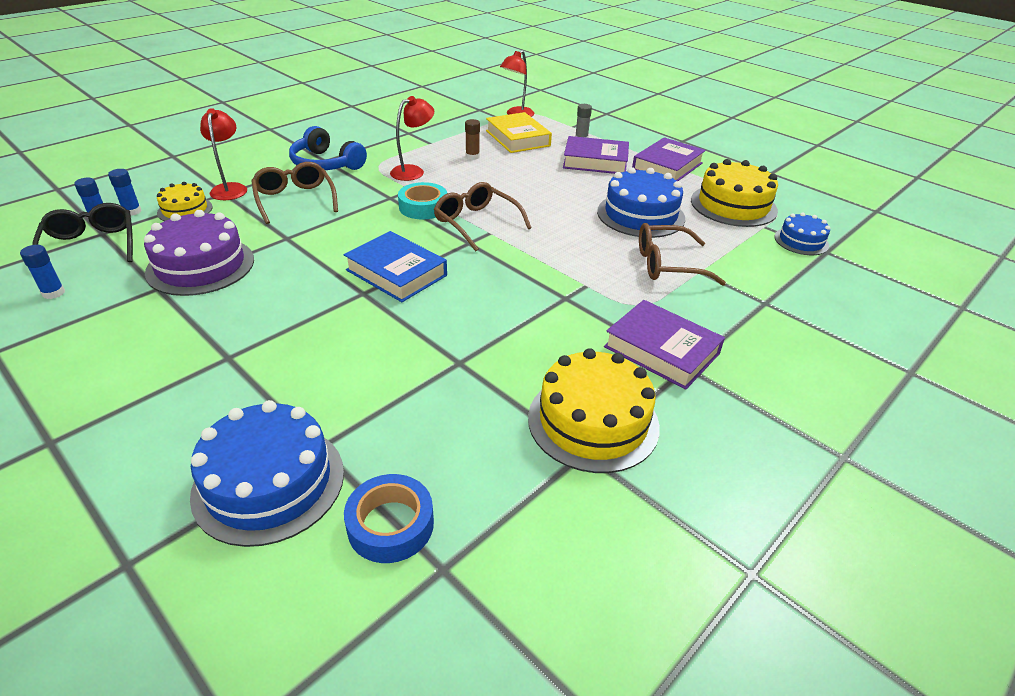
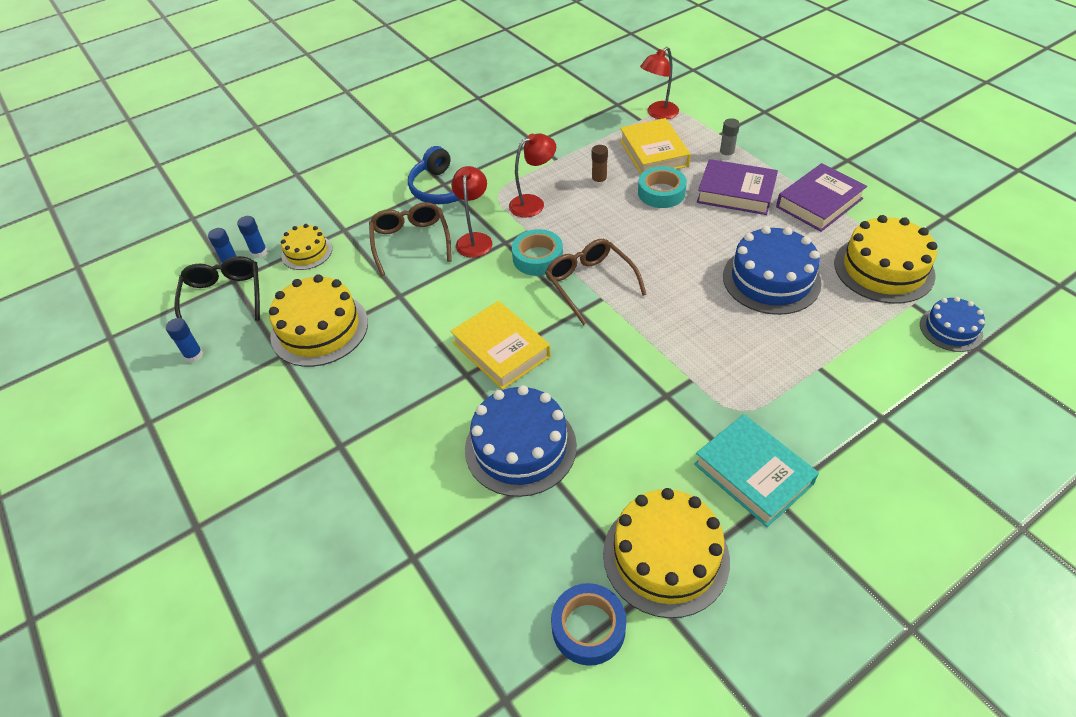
camera: 15 degrees right, 10 degrees up
(200, 266) = (319, 329): purple cake -> yellow cake
(230, 188) = (350, 223): red lamp -> red lamp (475, 239)
(269, 482) = (369, 591): blue cake -> blue cake (520, 447)
(390, 525) = (466, 648): blue tape -> blue tape (588, 628)
(396, 273) = (501, 350): blue book -> yellow book
(530, 162) = (661, 193): none -> turquoise tape
(661, 350) = (753, 474): purple book -> turquoise book
(667, 264) = (786, 355): brown glasses -> none

